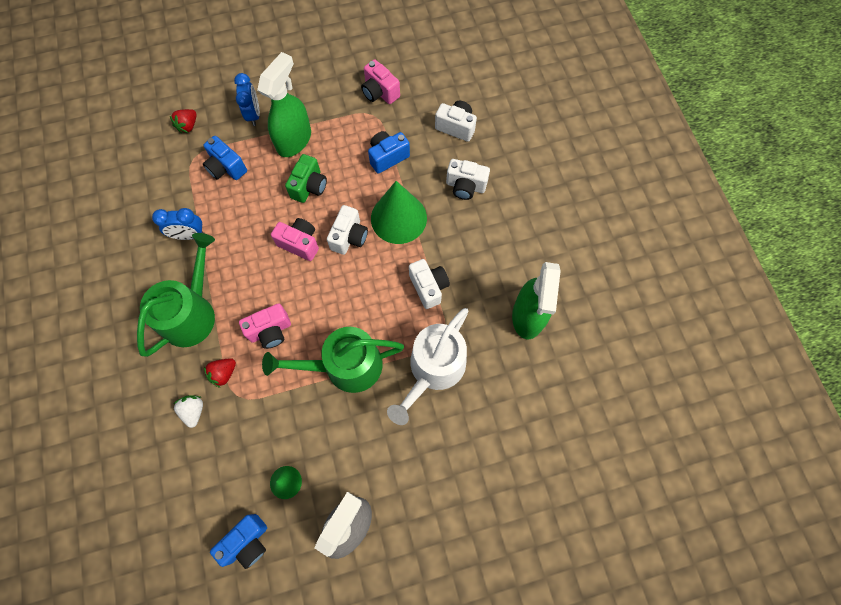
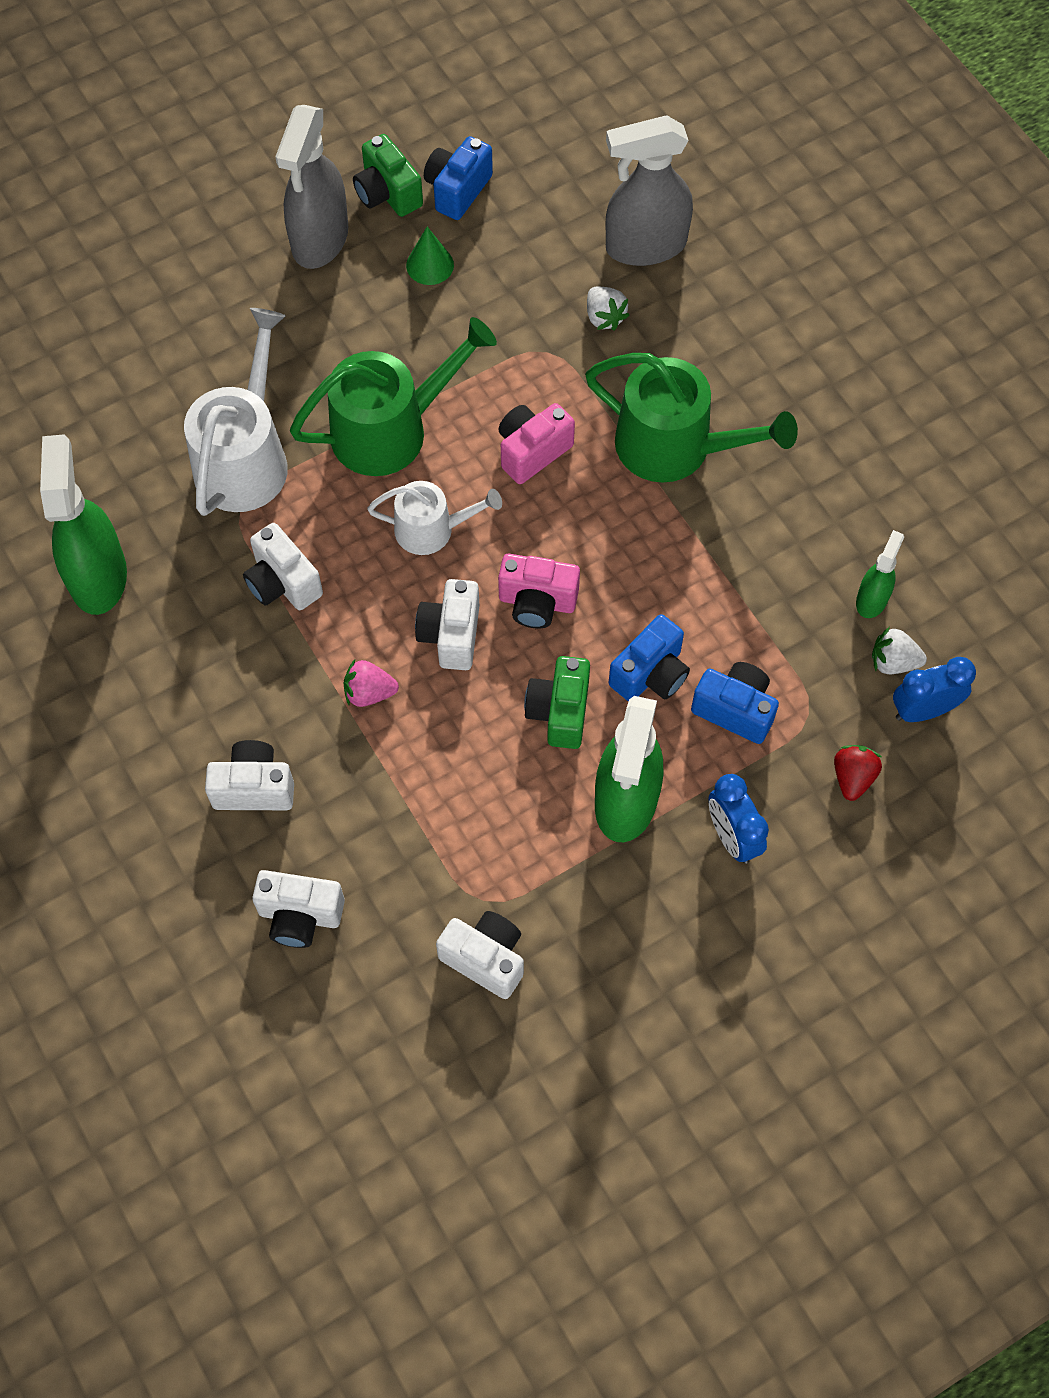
camera: 165 degrees right, 5 degrees down
(134, 204) = (872, 599): none -> green spray bottle
(141, 171) = (893, 662): none -> white strawberry
(146, 459) = (645, 246): none -> grey spray bottle
(189, 235) = (742, 569): blue clock -> blue clock (923, 710)
(192, 313) = (674, 447): green watering can -> green watering can turned 75 degrees counterclockwise
(224, 373) = (581, 375): red strawberry -> none
(294, 553) = (387, 193): none -> green camera
(341, 298) = (431, 529): none -> white watering can
(380, 92) = (485, 958): pink camera -> white camera
(387, 157) = (425, 811): blue camera -> blue camera (650, 674)
(398, 218) = (369, 692): green cone -> pink strawberry

